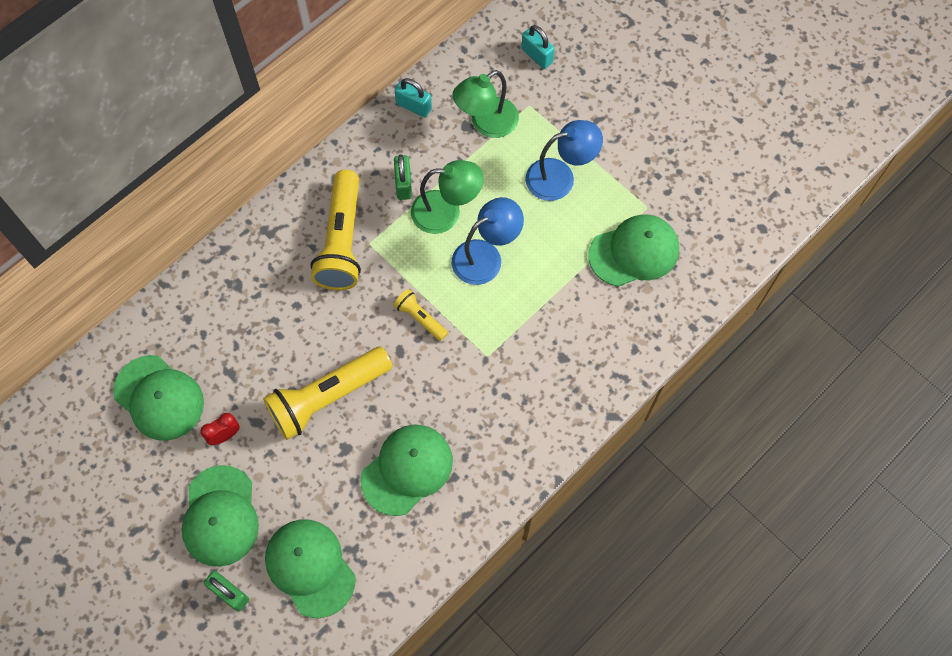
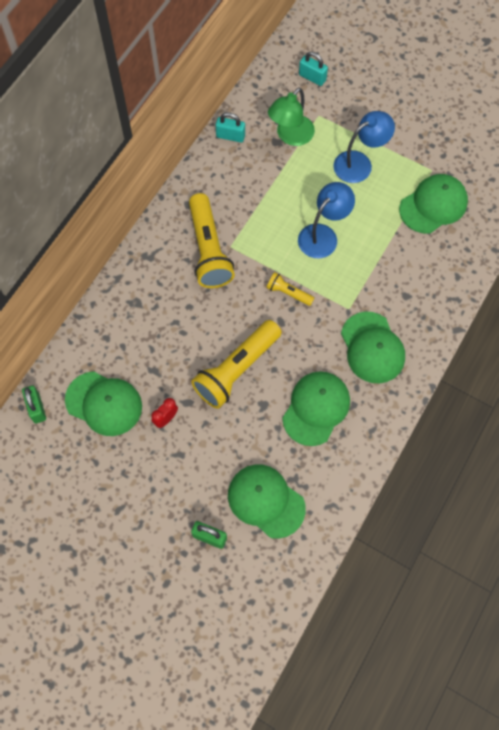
camera: 15 degrees left, 0 degrees up
(220, 516) = (183, 481): green cap -> green cap (372, 348)
(403, 184) = (242, 196): green padlock -> green padlock (37, 408)
(446, 212) = (282, 209): green lamp -> none

